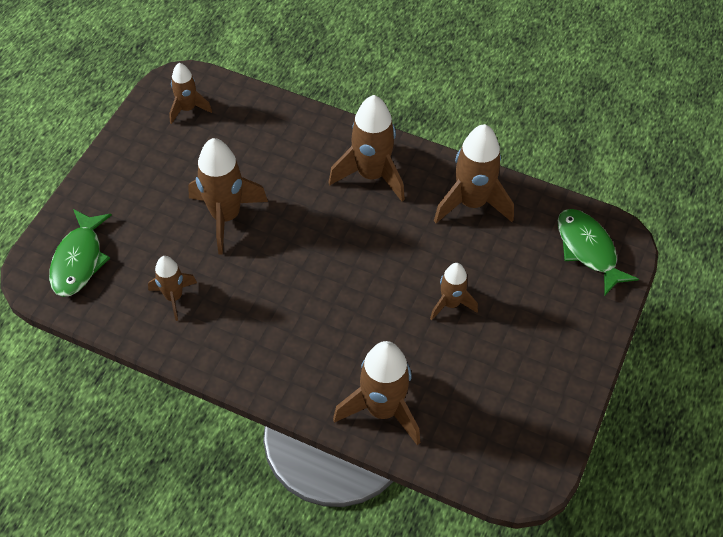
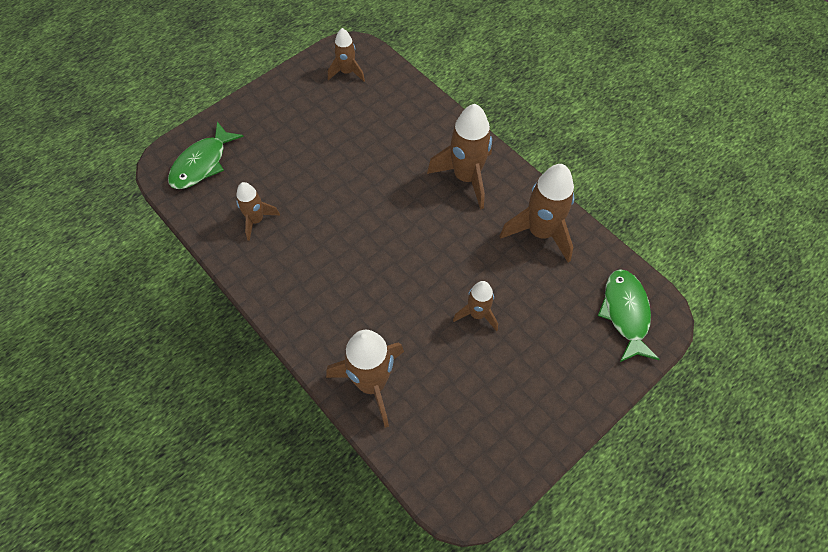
camera: 25 degrees right, 5 degrees up
(226, 216) = (330, 169): brown rocket -> none

